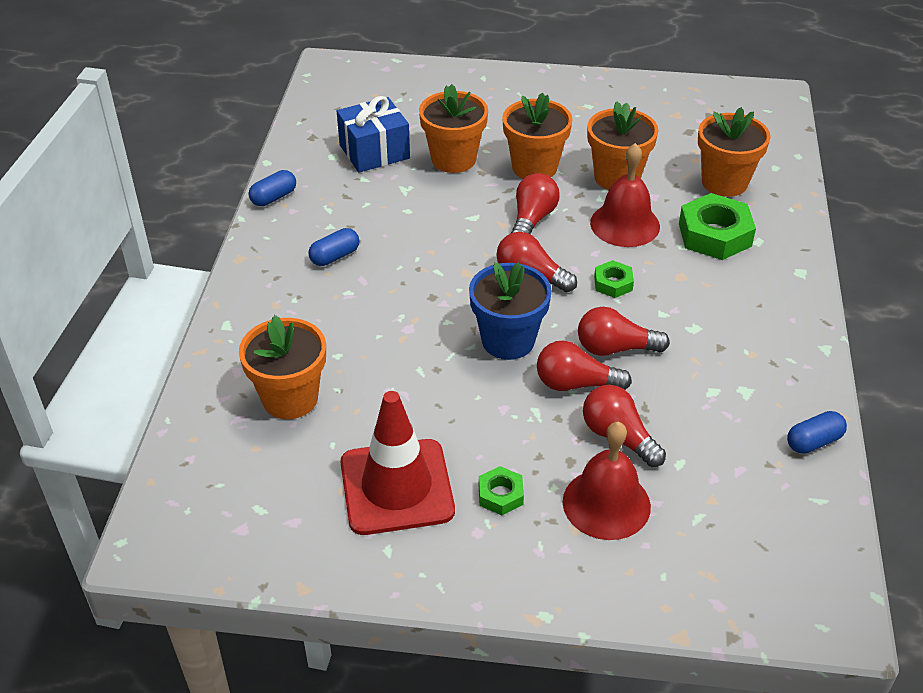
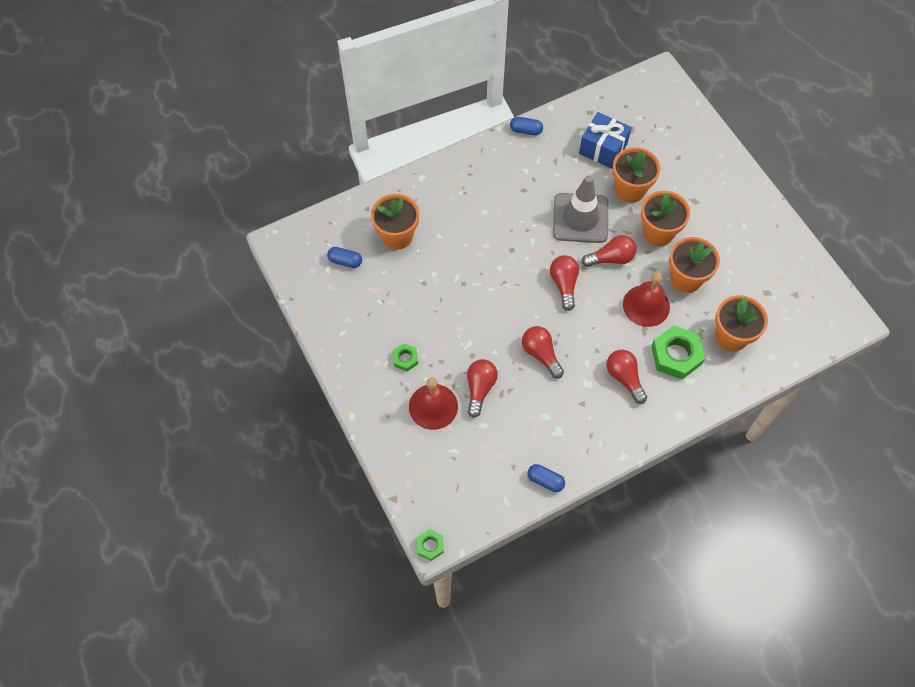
camera: 55 degrees right, 20 degrees up
(335, 256) = (505, 188): blue capsule -> blue capsule (345, 261)
(396, 487) = (378, 314): red traffic cone -> none
(450, 216) = (580, 218): none -> grey traffic cone
(508, 341) = (507, 302): blue flower pot -> none
(575, 384) = (501, 350): red light bulb -> red light bulb (624, 378)
(613, 283) = (591, 326): green nut -> green nut (430, 546)

